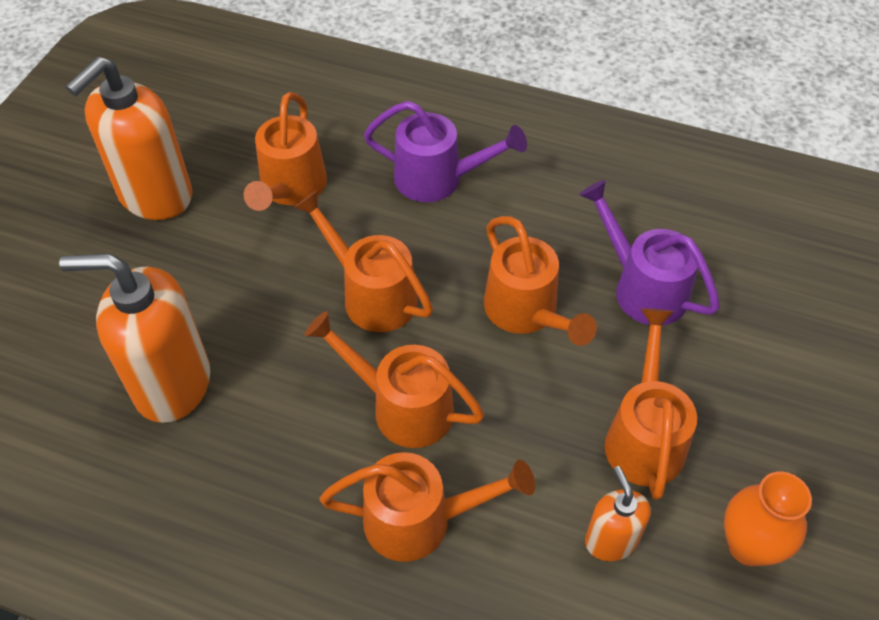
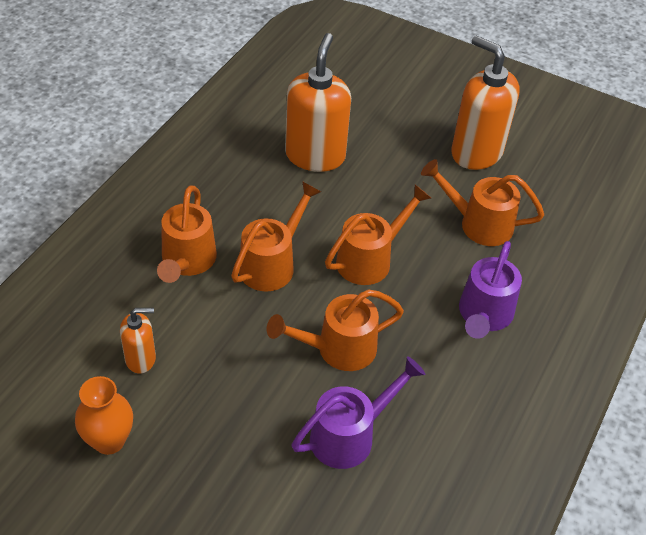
camera: 95 degrees right, 5 degrees down
(644, 436) = (213, 399): orange watering can -> none

